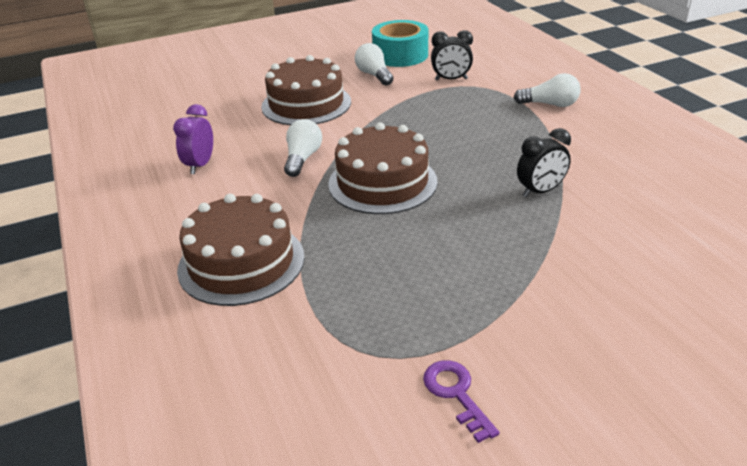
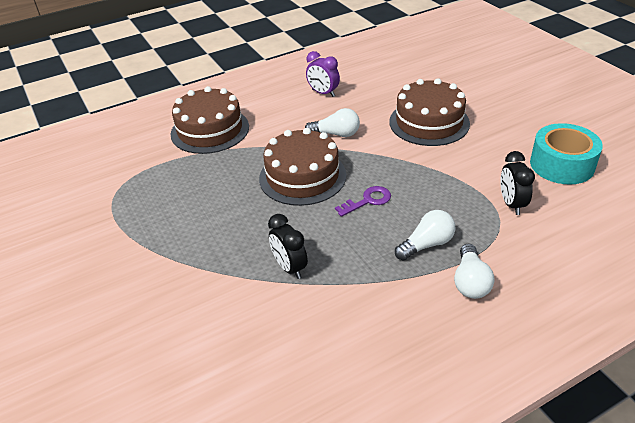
camera: 85 degrees right, 5 degrees up
(200, 165) = (323, 93): purple clock -> purple clock turned 150 degrees counterclockwise
(374, 75) = (503, 152): white light bulb -> white light bulb (426, 244)
(456, 394) = (76, 224): purple key -> purple key (368, 201)

